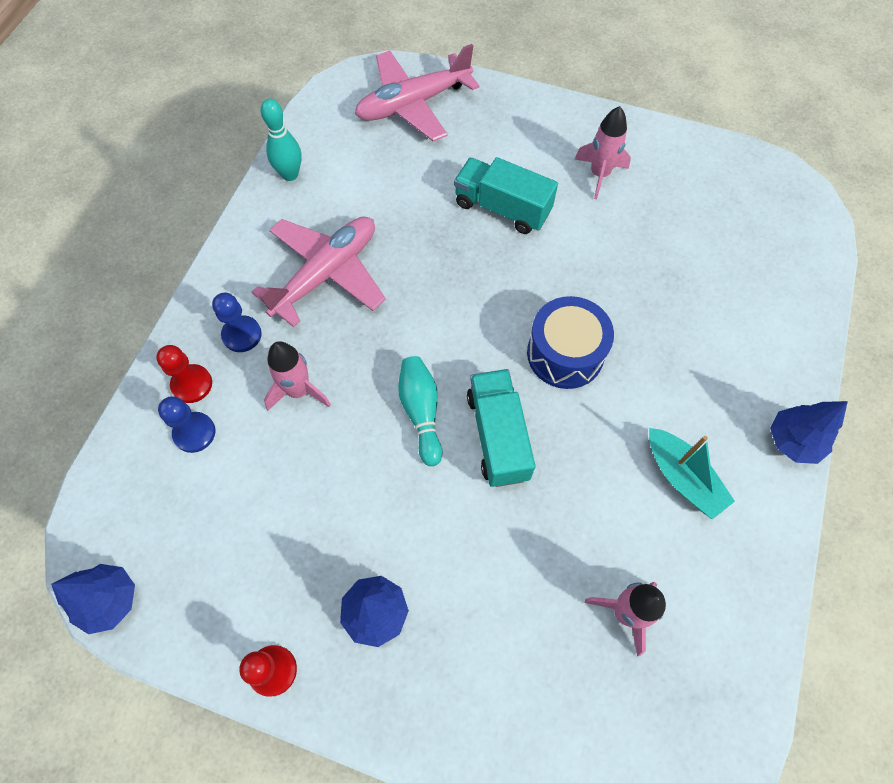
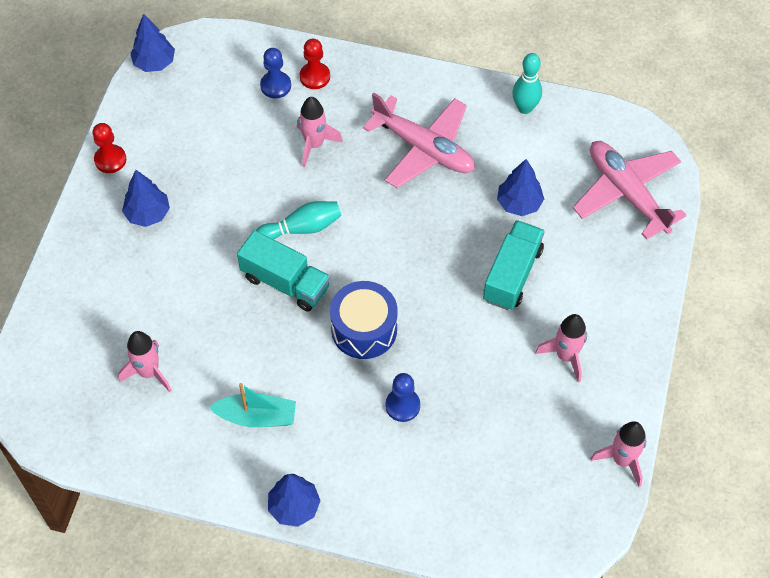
camera: 85 degrees right, 5 degrees down
(242, 335) = (360, 100): blue pawn -> blue pawn (402, 405)
(414, 193) = (519, 203): none -> blue tree
(498, 436) = (285, 282): turquoise truck -> turquoise truck turned 45 degrees clockwise
(682, 478) = (257, 417): turquoise boat -> turquoise boat turned 135 degrees counterclockwise
(710, 145) = (622, 460): none -> pink rocket

